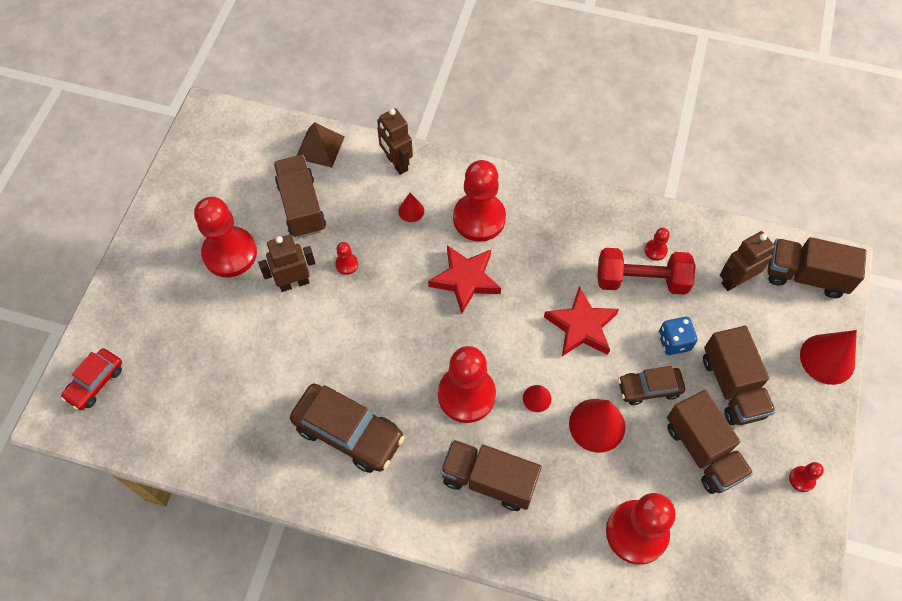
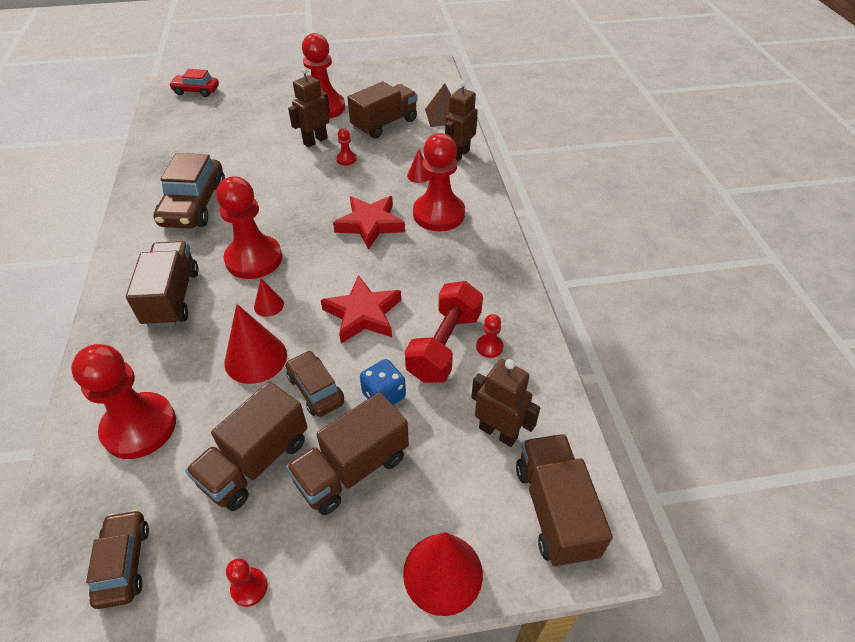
camera: 65 degrees right, 15 degrees down
(294, 283) = (315, 141): brown robot -> brown robot turned 90 degrees counterclockwise
(641, 280) = (444, 345): red dumbbell -> red dumbbell turned 45 degrees clockwise
(757, 560) = (124, 563): none -> brown car

